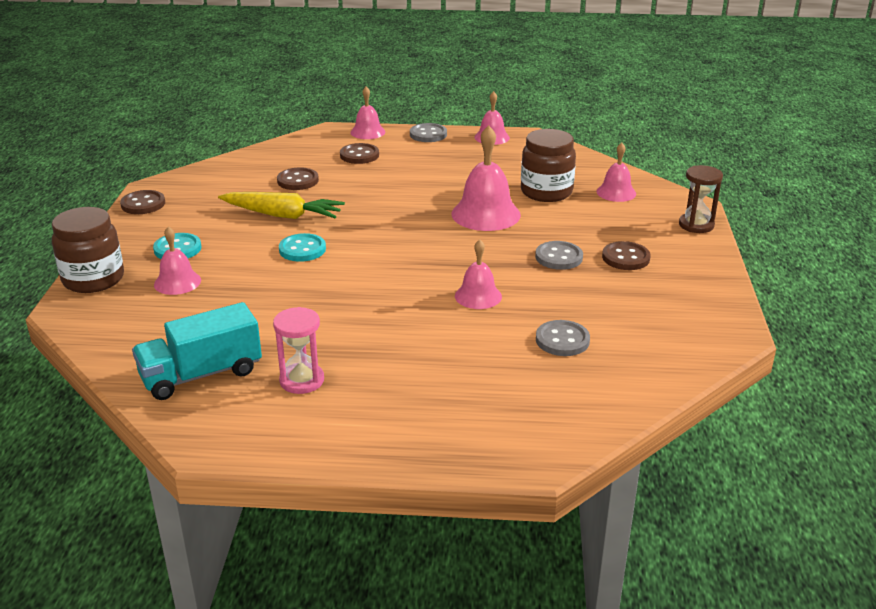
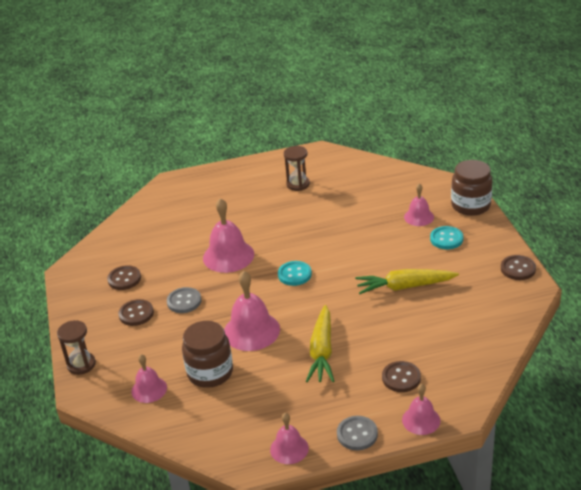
camera: 165 degrees right, 5 degrees up
(201, 374) = (350, 174): turquoise truck -> none
(298, 181) = (426, 327): brown button -> brown button (124, 279)
(302, 249) = (364, 260): turquoise button -> turquoise button (294, 274)
(302, 380) = (298, 184): pink hourglass -> brown hourglass
(419, 185) = (322, 351): none -> yellow carrot
(478, 296) = (228, 256): pink bell -> pink bell, size x1.68
(562, 340) = (169, 240): grey button -> none

